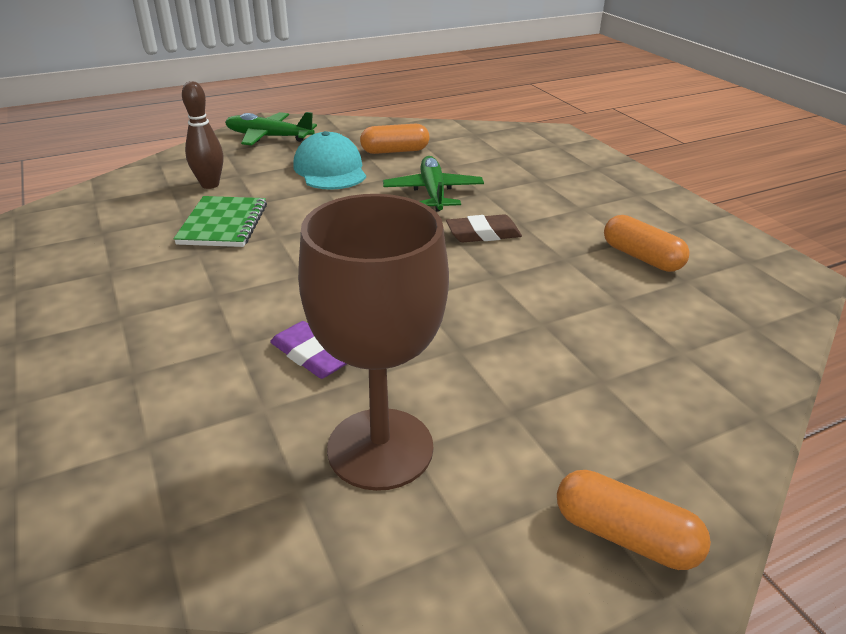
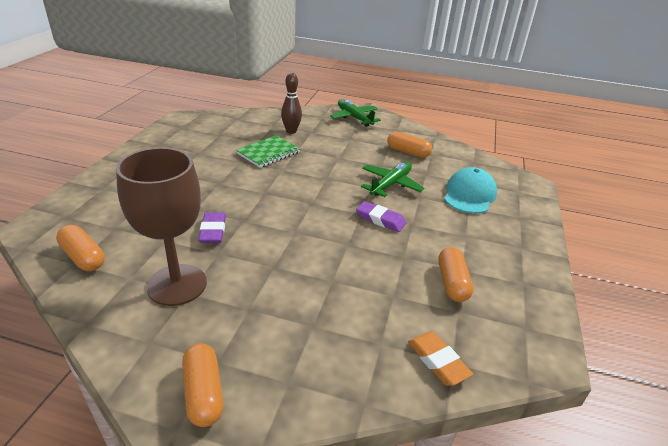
camera: 40 degrees right, 0 degrees up
(167, 515) = (83, 257): none -> orange capsule
(330, 169) = (357, 148): turquoise cap -> turquoise cap (469, 195)
(483, 234) = (380, 219): brown eraser -> purple eraser
(743, 333) = (438, 361): none -> orange eraser

